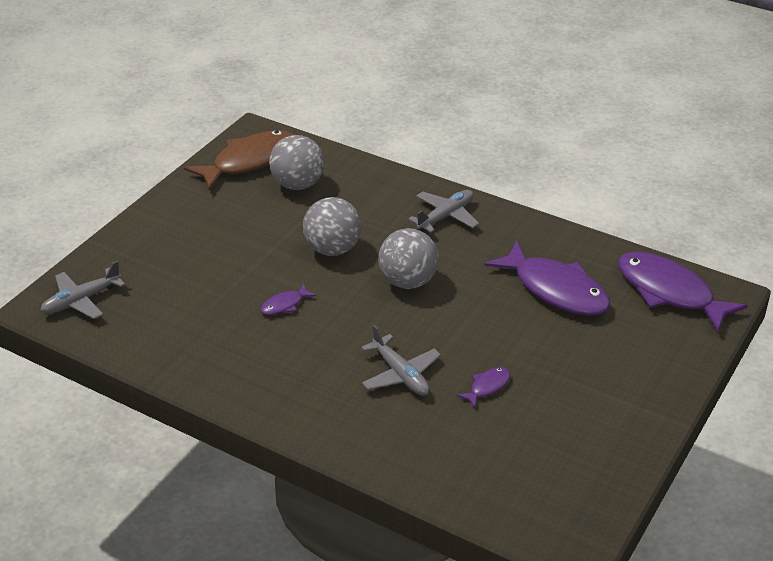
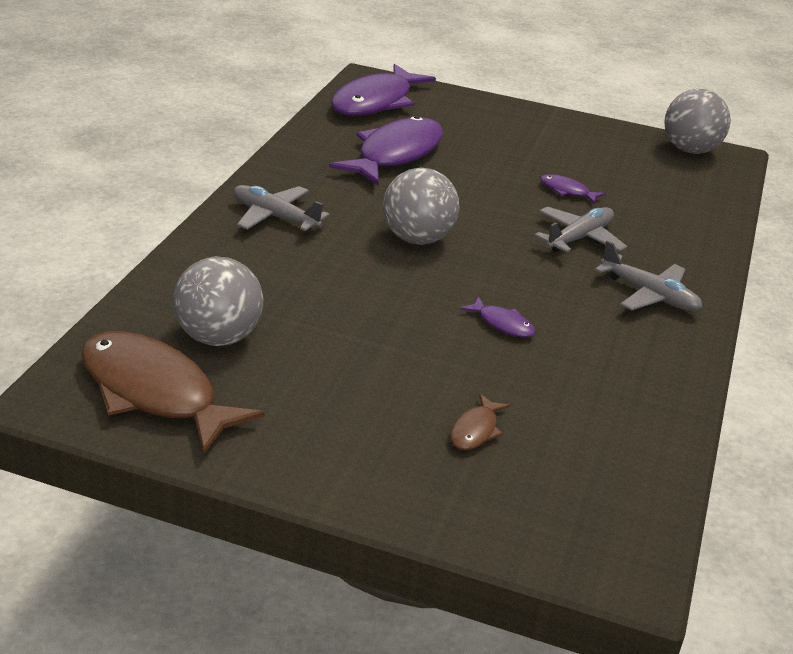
camera: 105 degrees left, 5 degrees down
(81, 301) = (588, 522): grey plane -> grey plane (649, 295)
(176, 272) = (475, 430): none -> brown fish
(332, 249) = (371, 295): grey ball -> grey ball (690, 150)

